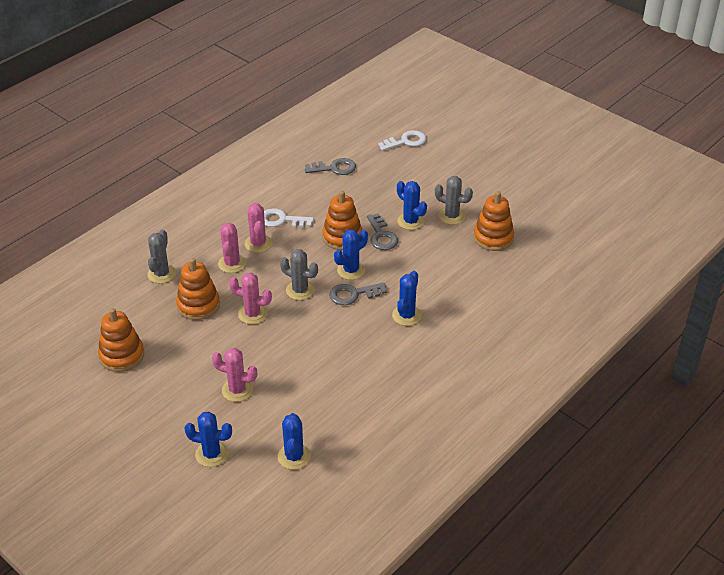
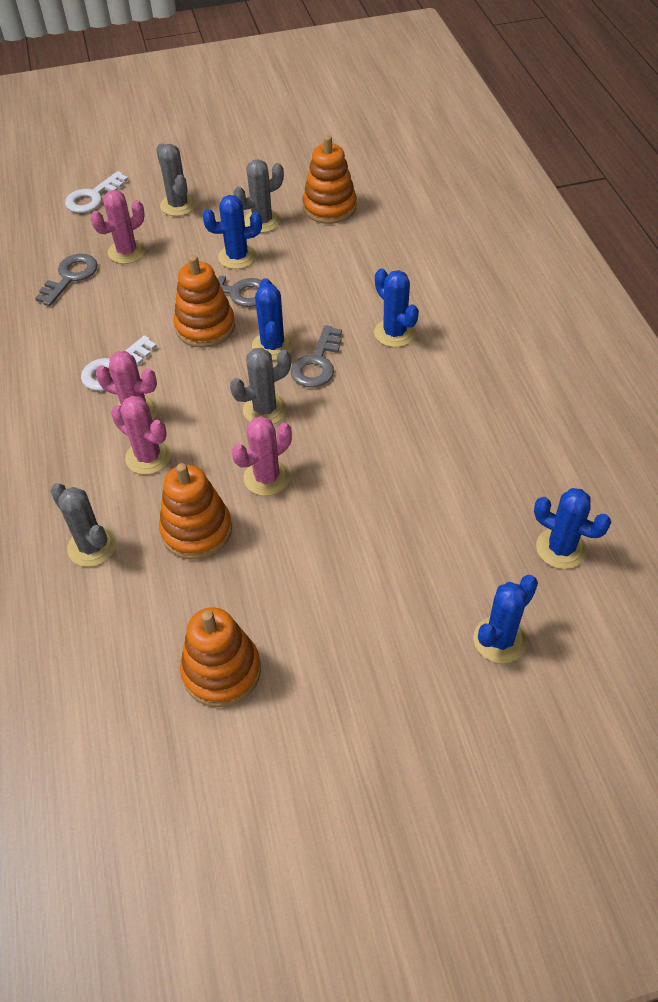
camera: 55 degrees left, 10 degrees up
(237, 390) = (398, 557): pink cactus -> pink cactus (127, 252)
(406, 141) = (93, 197): white key -> white key turned 150 degrees counterclockwise
(432, 176) = (178, 205): none -> grey cactus

